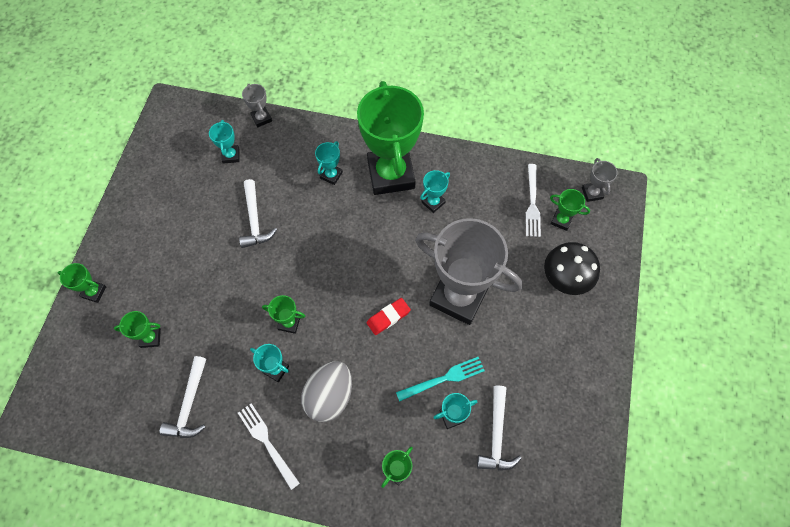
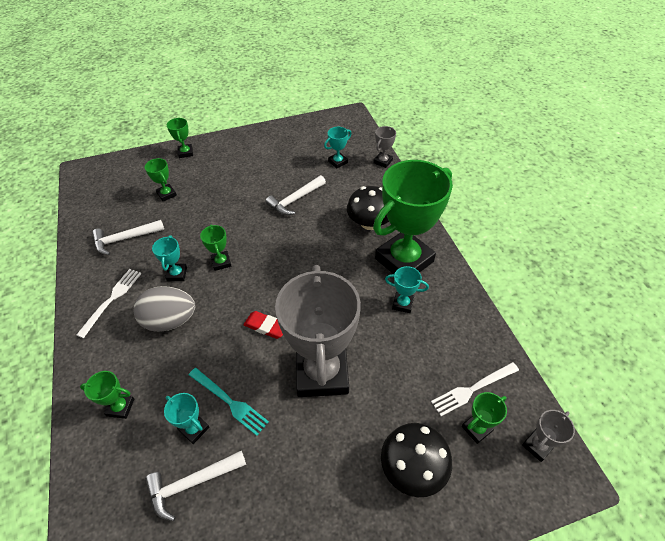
camera: 60 degrees right, 15 degrees down
(331, 175) = (369, 223): turquoise trophy -> black mushroom
(561, 220) = (476, 428): green trophy -> green trophy turned 60 degrees clockwise

